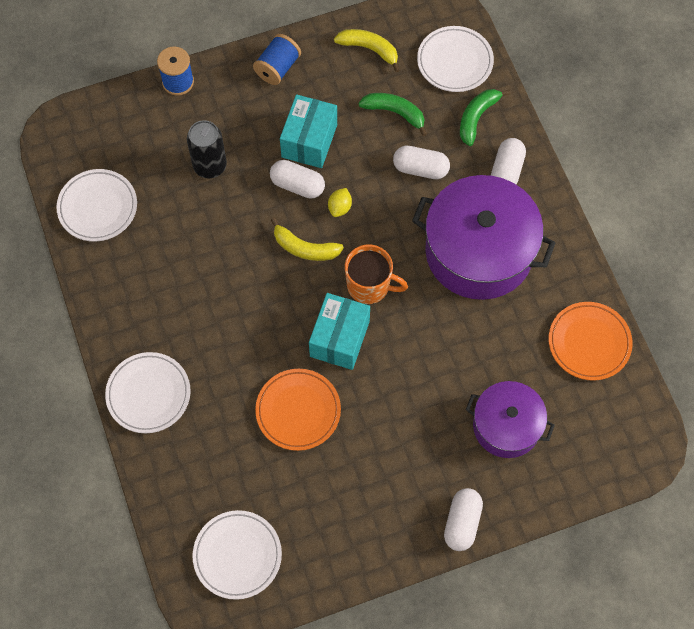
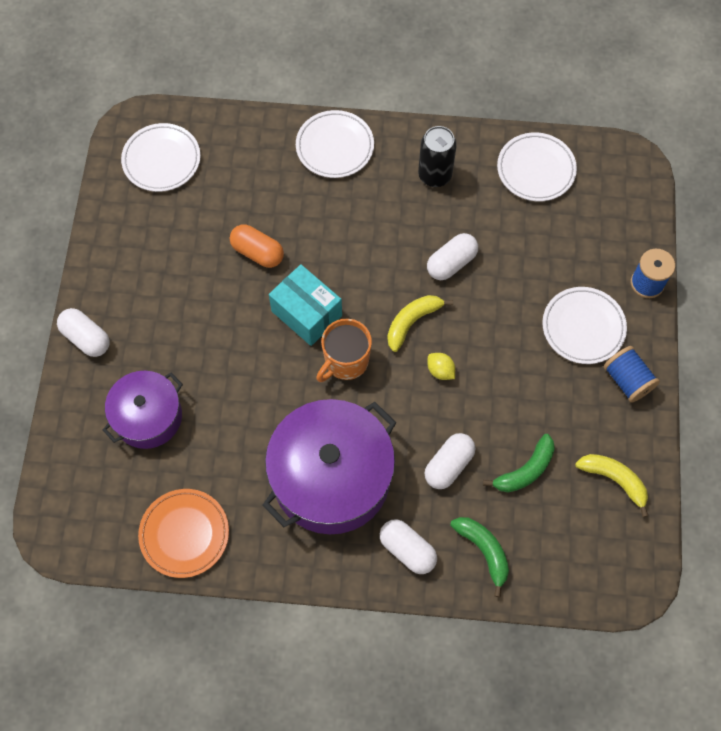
camera: 115 degrees right, 0 degrees up
(210, 166) = (538, 276): black can -> black can (435, 175)
(297, 185) = (482, 343): white capsule -> white capsule (451, 263)
(298, 411) = (257, 252): orange plate -> orange capsule
(309, 141) = (528, 374): turquoise box -> none
(369, 49) = (614, 480): yellow banana -> yellow banana turned 105 degrees counterclockwise
(454, 61) = (563, 562): white plate -> white plate (583, 327)

